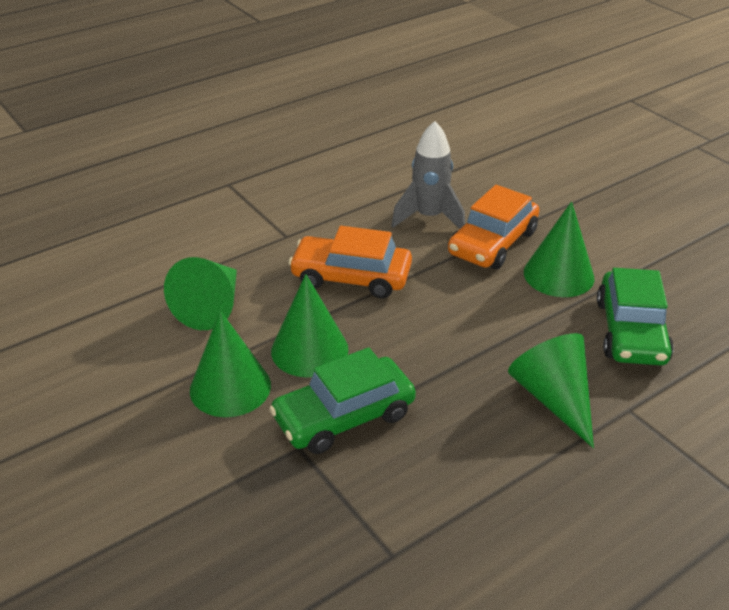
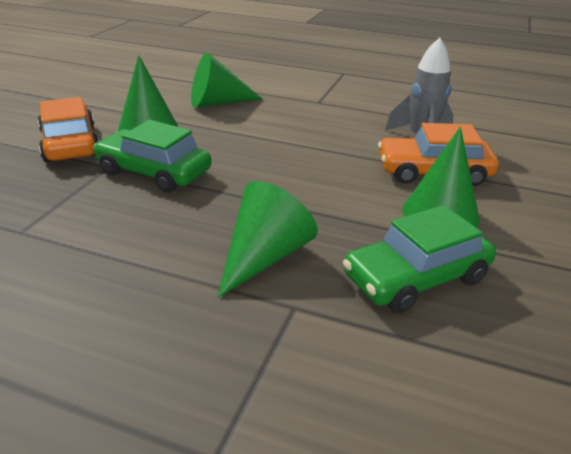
camera: 55 degrees right, 5 degrees down
(309, 350) = (210, 141): green cone -> none
(351, 277) = (306, 133): orange car -> orange car (70, 144)

